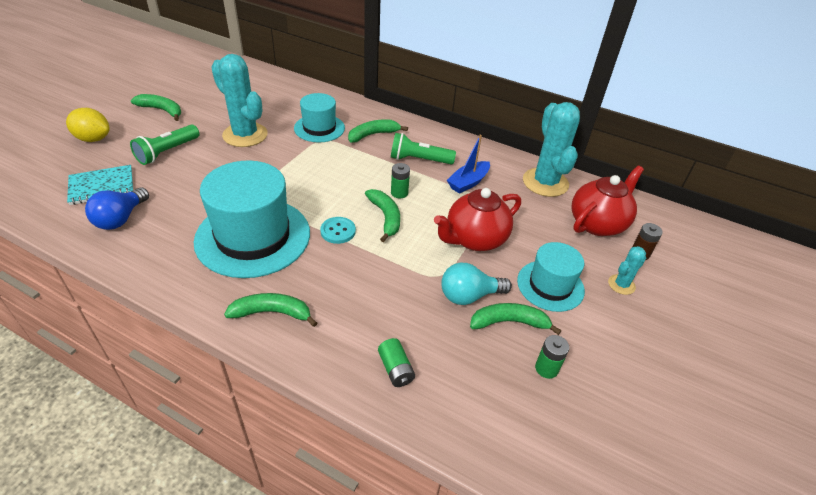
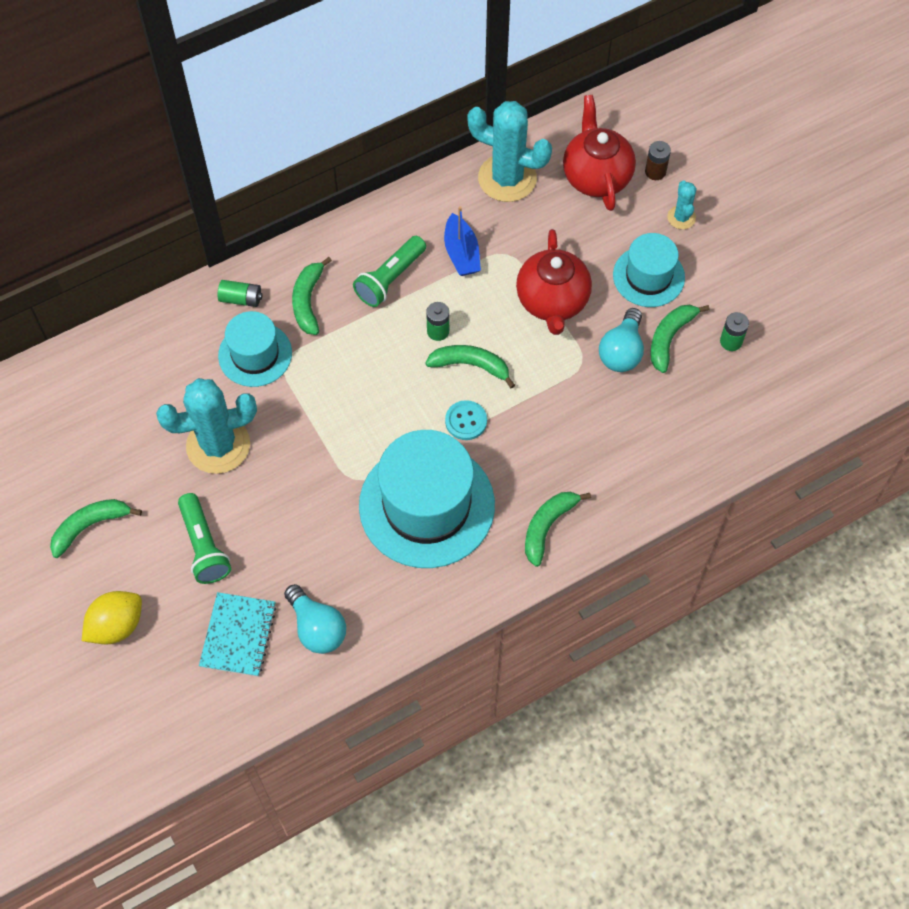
camera: 55 degrees left, 20 degrees up
(121, 219) = (317, 628): blue light bulb -> turquoise light bulb
(395, 369) = (668, 455): green battery -> green battery (241, 299)

